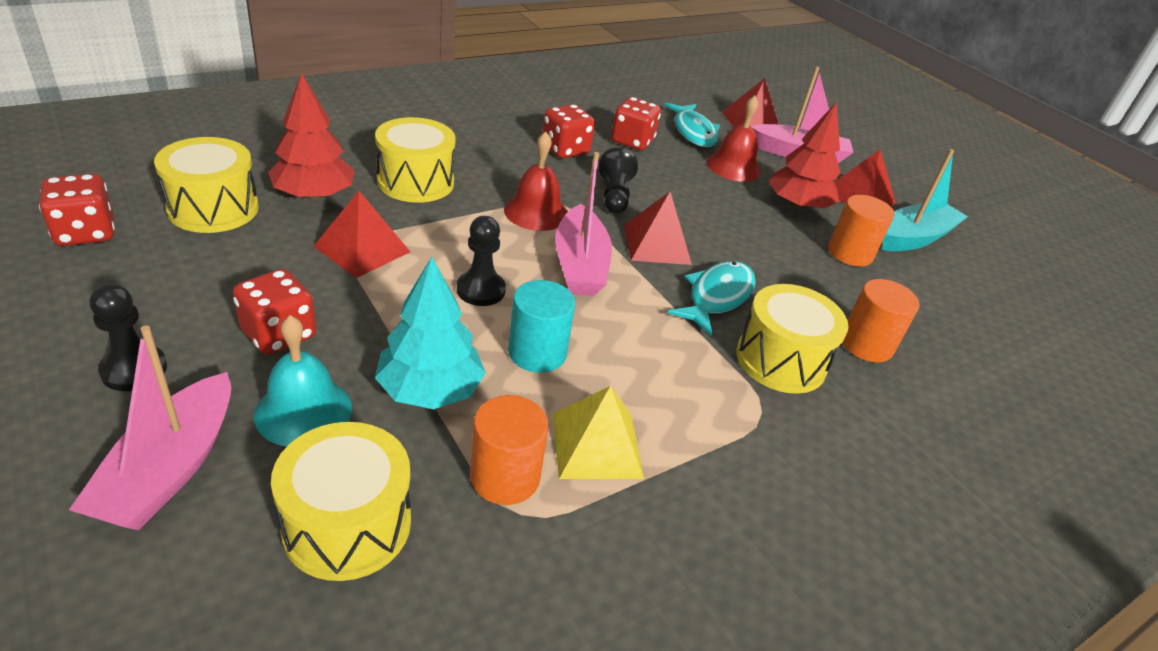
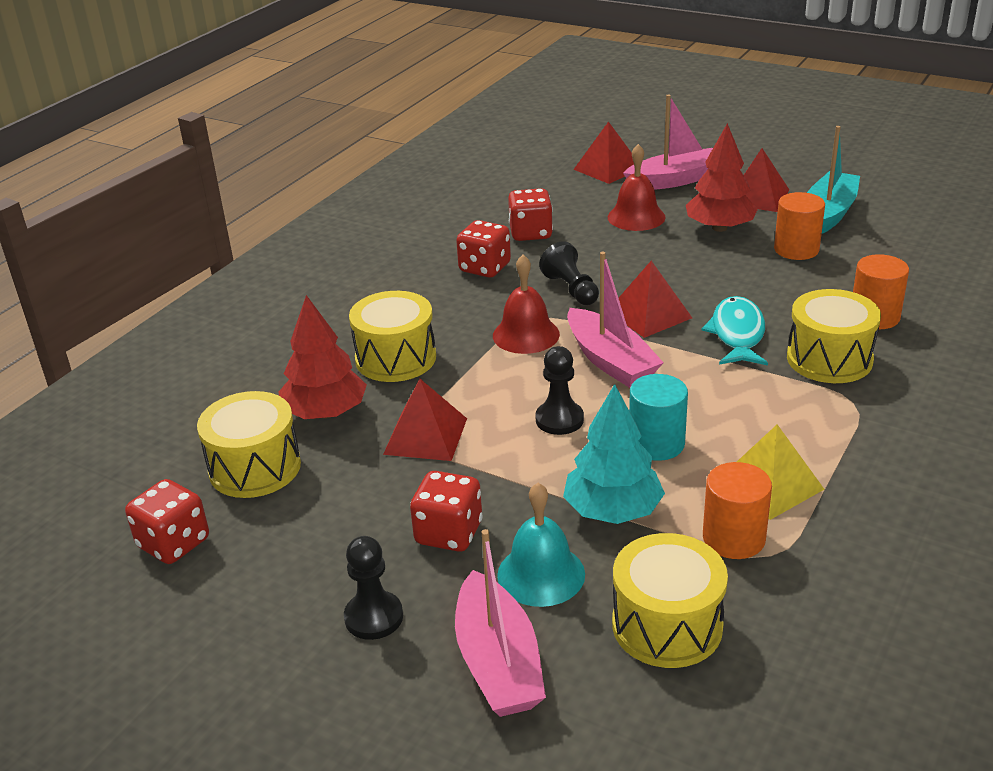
camera: 20 degrees left, 5 degrees down
(693, 132) = (570, 200): turquoise fish -> none

